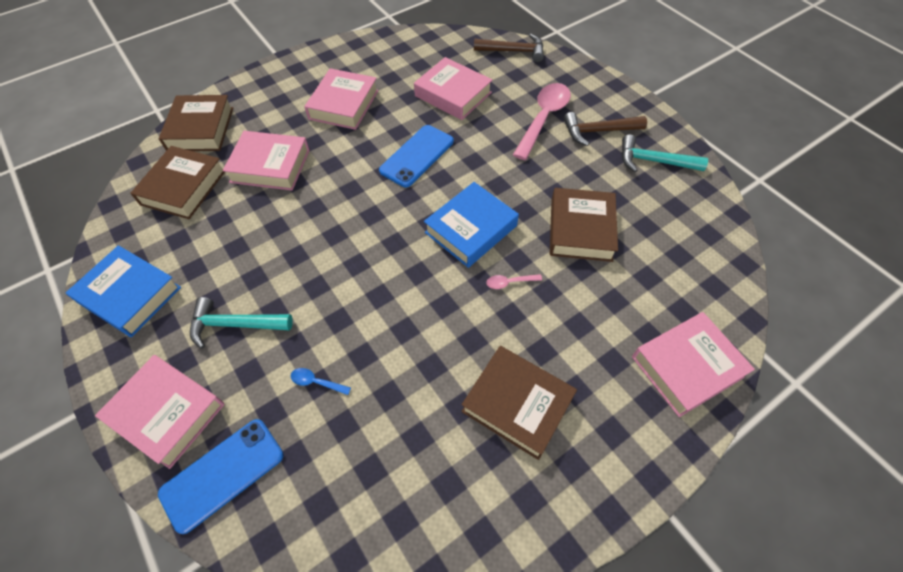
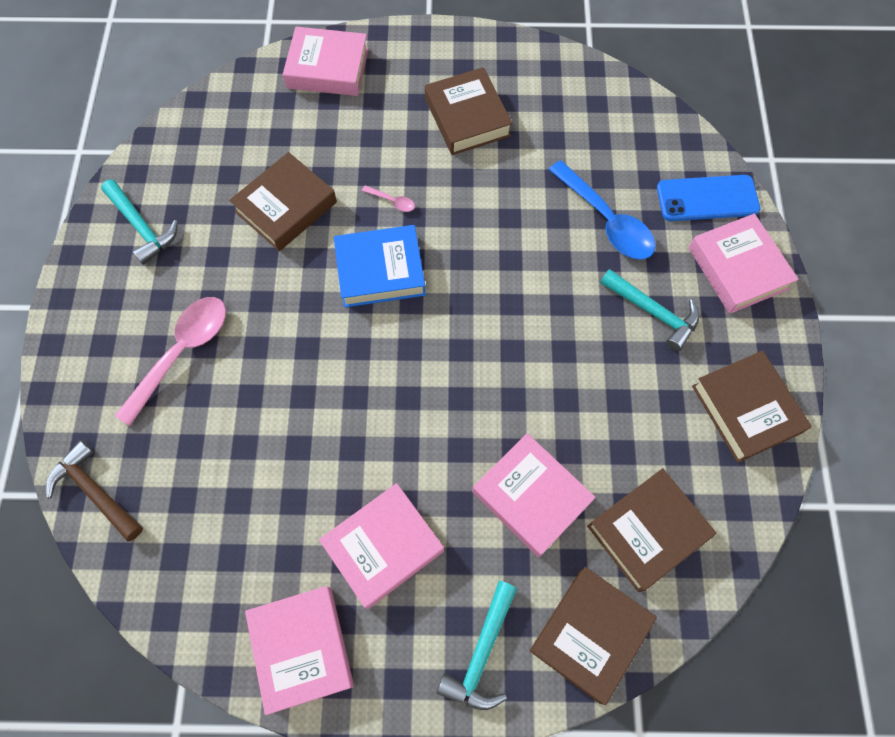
camera: 145 degrees left, 10 degrees up
(130, 295) = (746, 409): blue book -> brown book
(259, 95) = (481, 653): none -> turquoise hammer
(316, 382) = (606, 220): blue spoon -> blue spoon, size x2.40
(417, 156) = (360, 396): blue phone -> none
(453, 94) = (240, 466): pink book -> pink book (302, 648)
(543, 119) = (182, 353): pink spoon -> pink spoon turned 150 degrees clockwise
(598, 131) = (148, 296): brown hammer -> none

